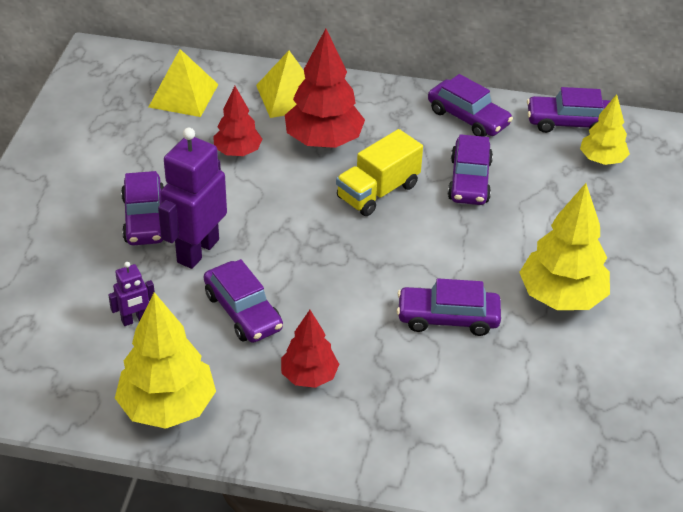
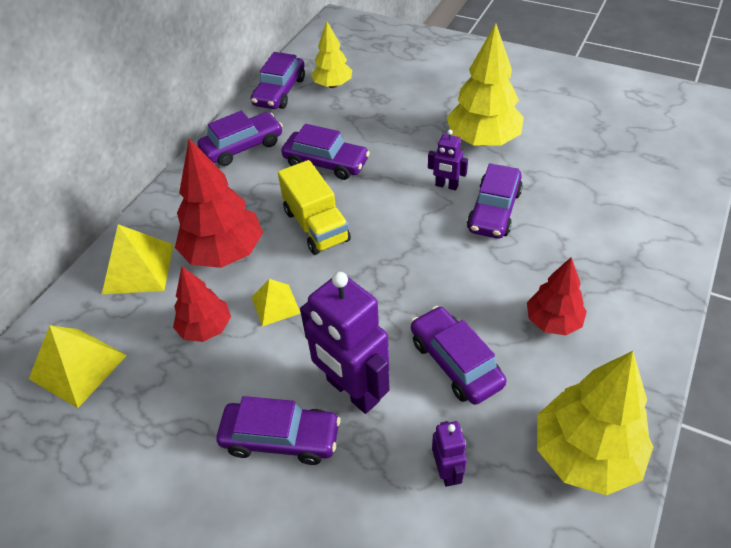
camera: 70 degrees left, 5 degrees up
(243, 311) = (455, 362): purple car -> purple car turned 105 degrees counterclockwise
(274, 186) = (275, 305): none -> yellow pyramid
(472, 276) = (446, 186): none -> purple robot

